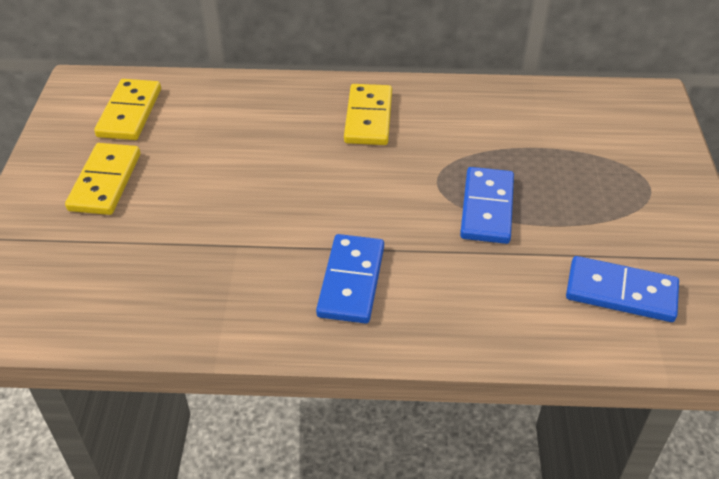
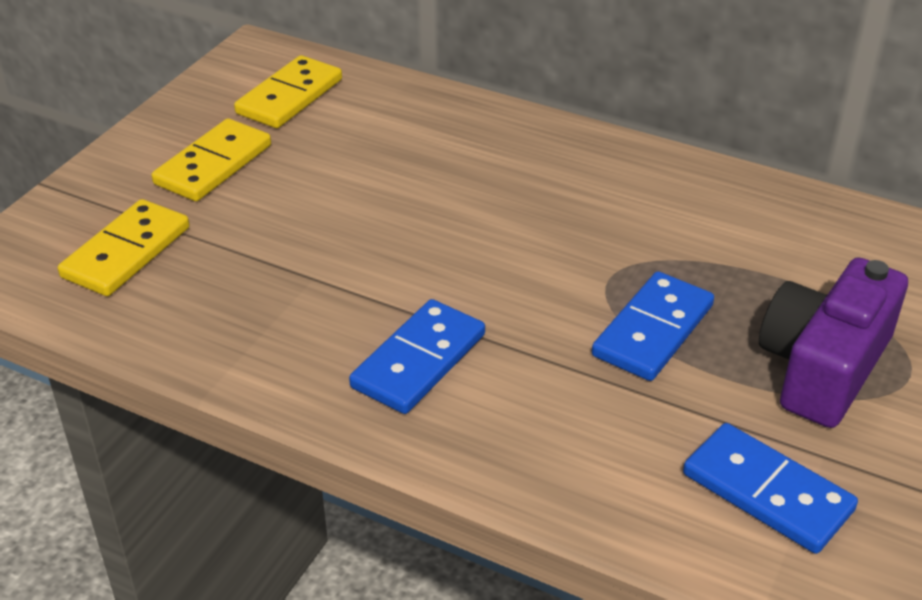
camera: 25 degrees right, 5 degrees down
(368, 118) = (572, 178): yellow domino -> yellow domino (126, 252)
(600, 199) = (822, 367): none -> purple camera

